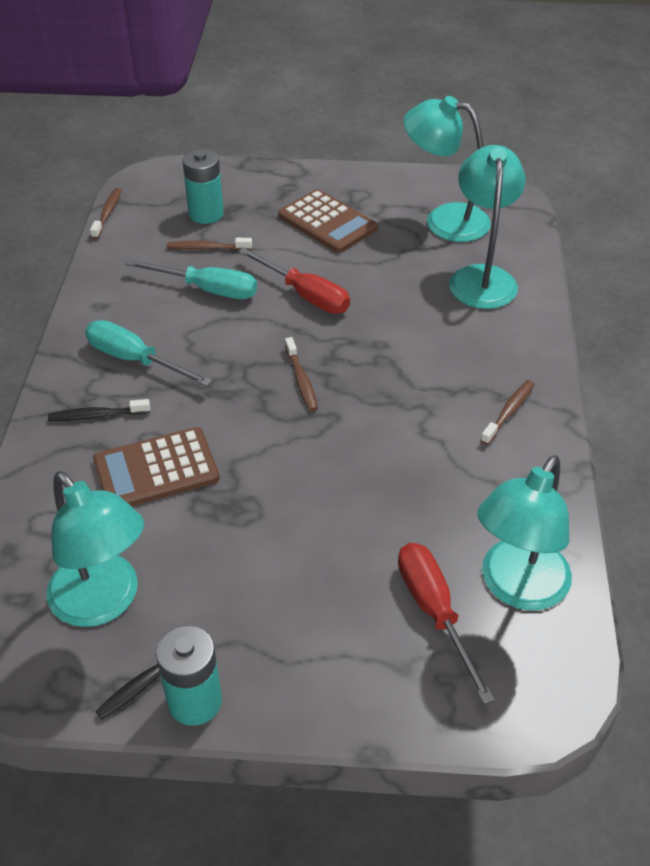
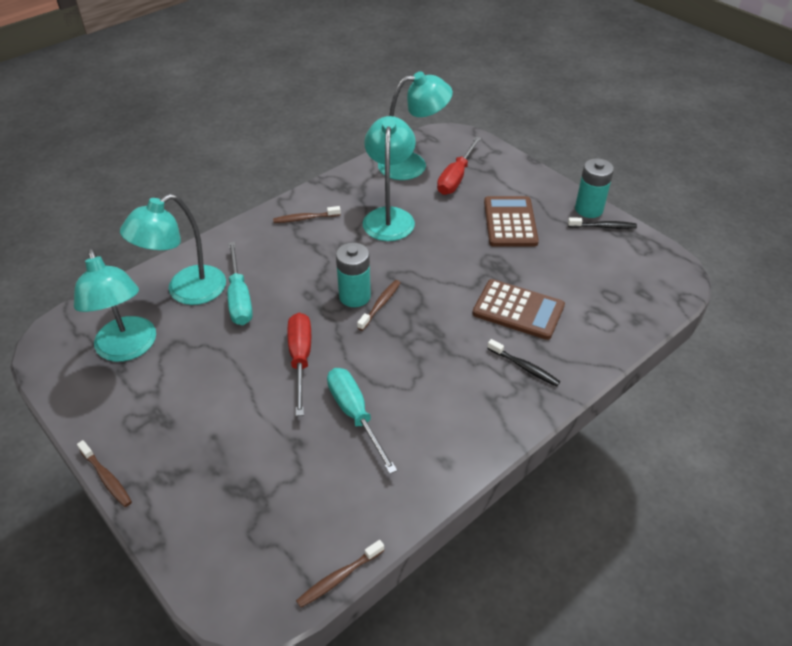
camera: 135 degrees left, 0 degrees up
(104, 602) = (600, 266): turquoise lamp -> turquoise lamp (389, 217)
(135, 360) = (464, 391): turquoise screwdriver -> turquoise screwdriver (239, 298)
(206, 214) = (263, 500): turquoise battery -> turquoise battery (354, 296)
(207, 248) = (309, 458): brown toothbrush -> brown toothbrush (106, 478)
(327, 222) = (196, 411): brown calculator -> brown calculator (510, 222)

